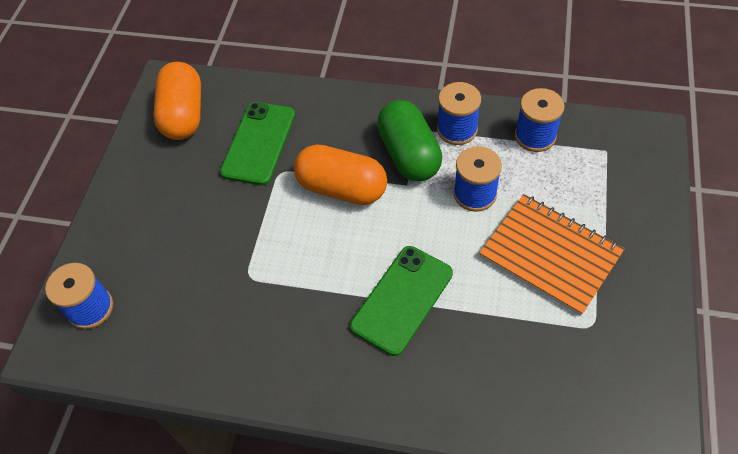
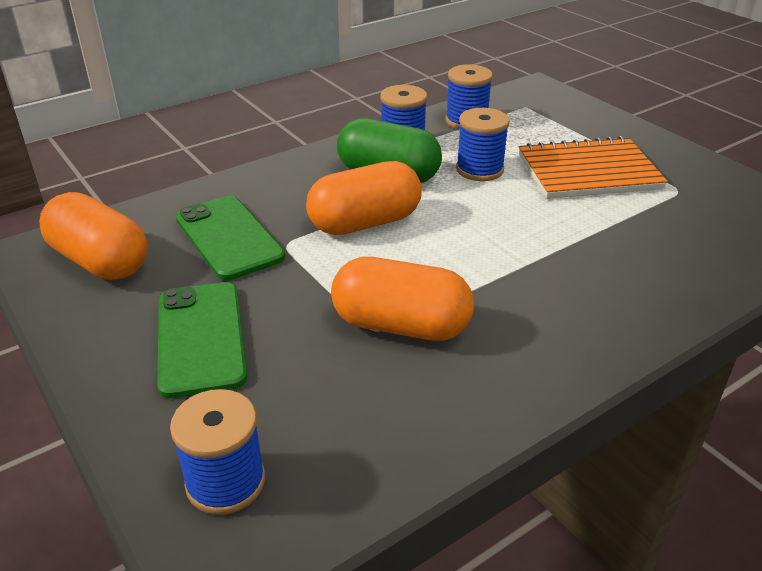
camera: 50 degrees left, 20 degrees down
(264, 284) = (401, 325): none -> orange capsule
(402, 300) = (536, 257): green phone -> green phone (201, 338)

